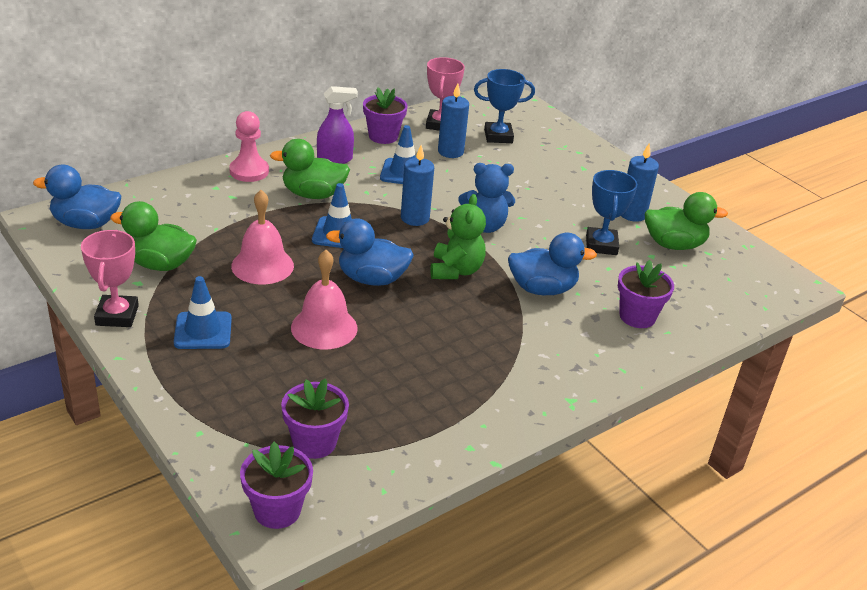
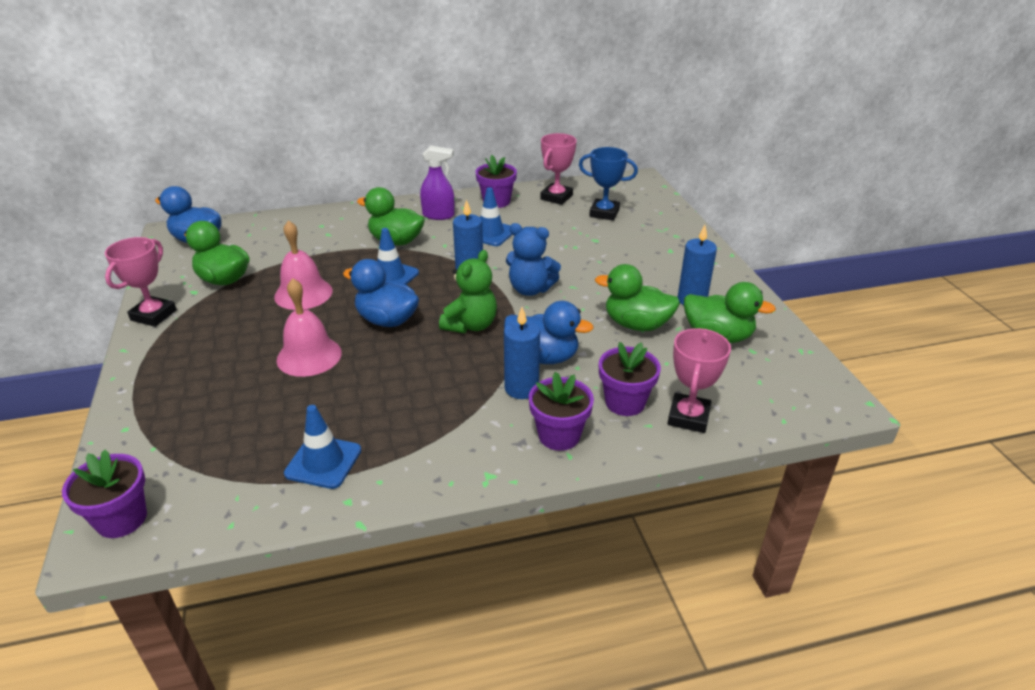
camera: 25 degrees right, 0 degrees up
(203, 331) = (207, 340): blue traffic cone -> blue traffic cone (323, 462)
(249, 171) = (358, 216): pink pawn -> none
(314, 442) = (210, 461): purple flower pot -> purple flower pot (559, 435)
(450, 152) = (548, 221): blue candle -> blue candle (521, 388)
(601, 245) = (636, 324): blue trophy -> green duck
(694, 319) = (688, 417): none -> pink trophy

